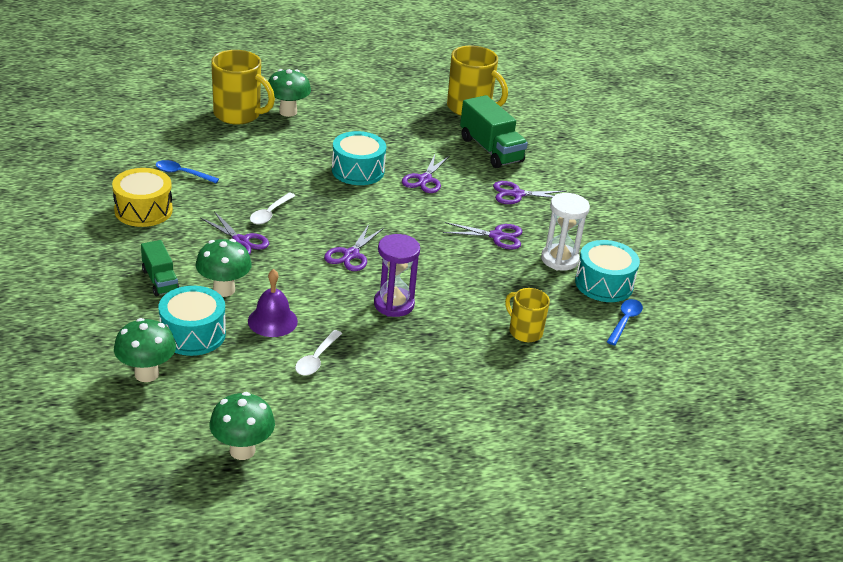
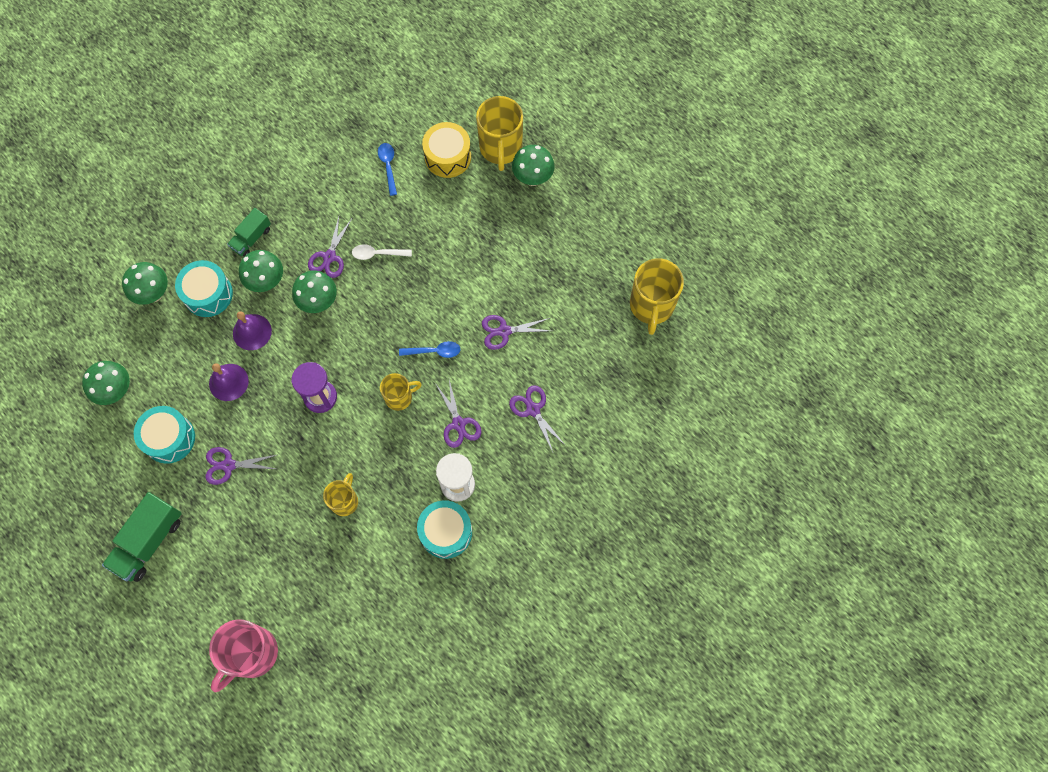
camera: 65 degrees right, 35 degrees up
(143, 210) = (324, 174): yellow drum -> yellow drum (448, 157)
(285, 266) = (319, 302): none -> green mushroom
(316, 359) = (228, 382): white spoon -> purple bell
(351, 255) = (362, 336): purple scissors -> purple scissors (228, 465)
(358, 170) = (481, 277): turquoise drum -> turquoise drum (169, 438)
(439, 258) = (399, 397): none -> yellow mug
(491, 150) = (591, 357): green truck -> green truck (149, 541)
(625, 321) = (404, 568): blue spoon -> blue spoon (434, 351)
(659, 461) = (251, 654): none -> pink mug

